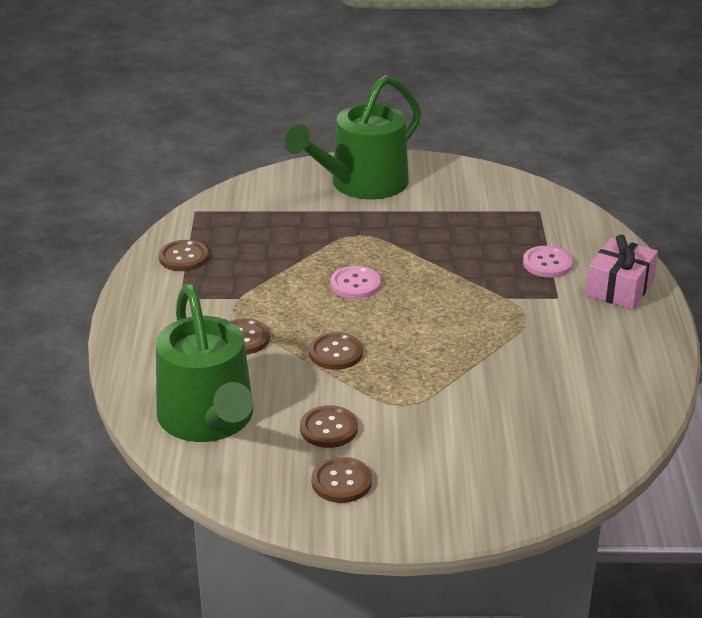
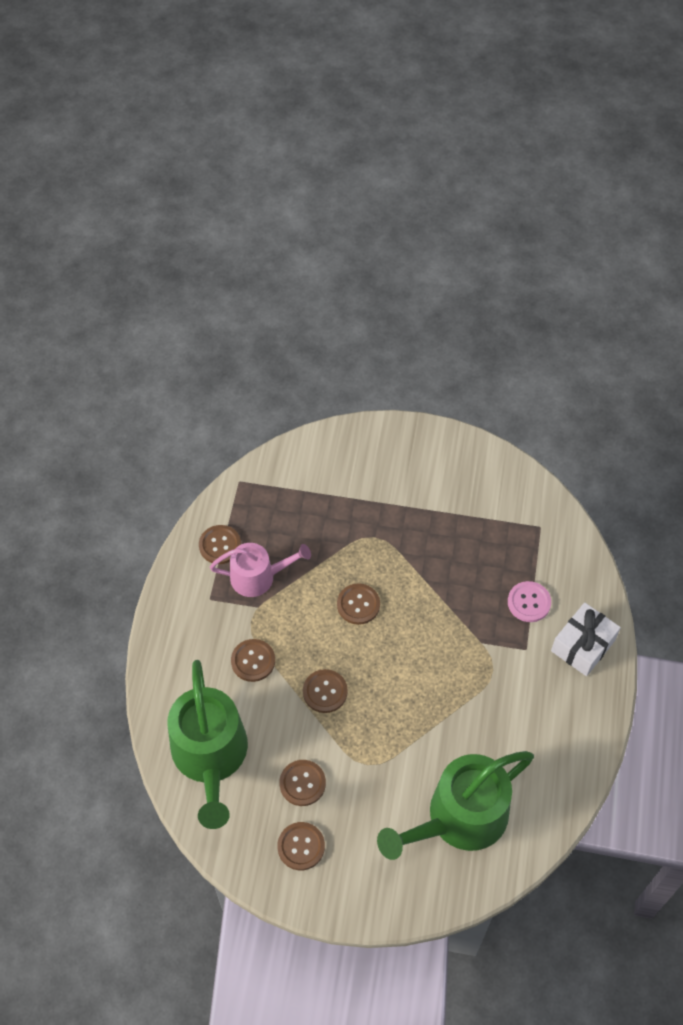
camera: 10 degrees right, 25 degrees up
(233, 275) = (258, 577): none -> pink watering can
(355, 284) = (358, 605): pink button -> brown button
(362, 184) = (391, 463): green watering can -> green watering can (459, 818)
(619, 288) = (583, 645): pink gift -> white gift

